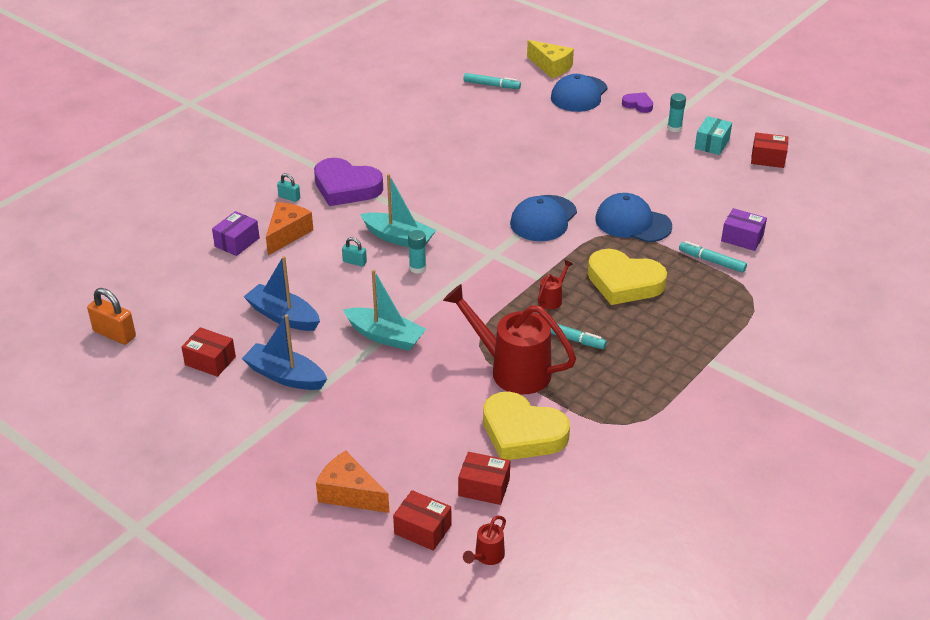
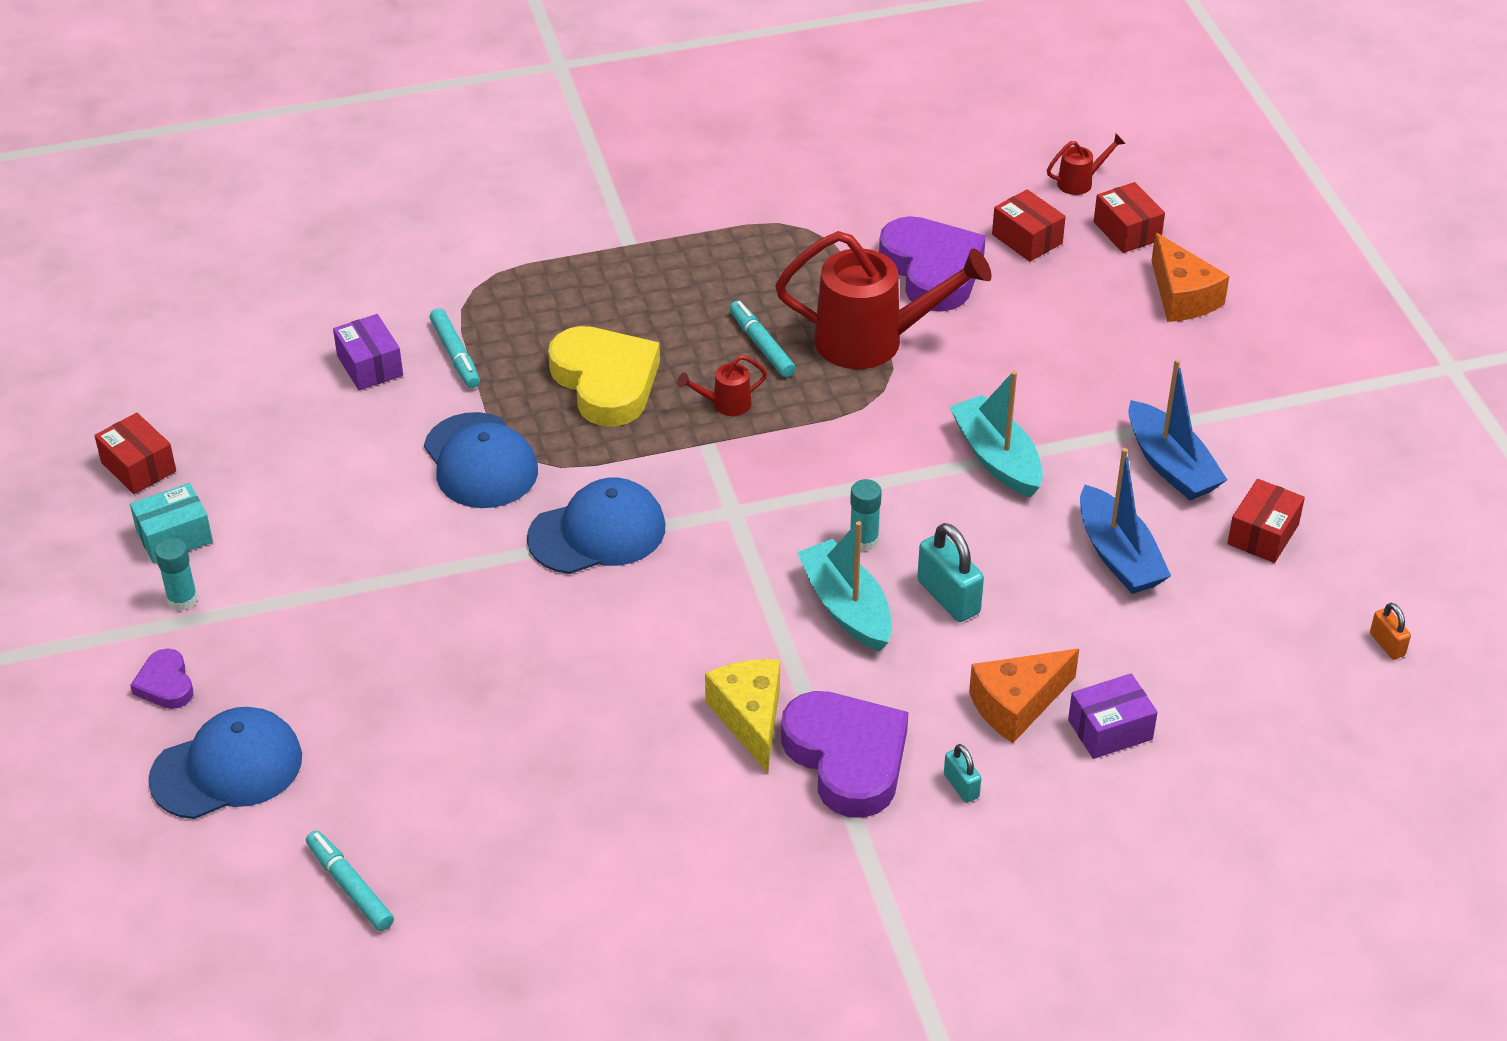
camera: 145 degrees left, 5 degrees up
(114, 334) = (1387, 644): orange padlock -> orange padlock, size x0.56
(210, 361) = (1263, 534): red box -> red box turned 60 degrees clockwise
(354, 262) = (948, 597): turquoise padlock -> turquoise padlock, size x1.78
(512, 369) = (873, 341): red watering can -> red watering can turned 60 degrees counterclockwise
(522, 433) = (932, 270): yellow heart -> purple heart
(551, 67) = (183, 876): yellow cheese -> yellow cheese (750, 718)

